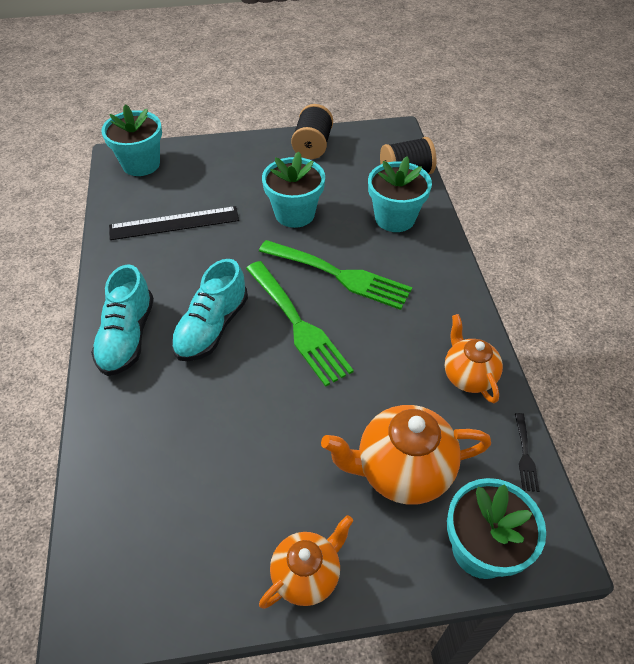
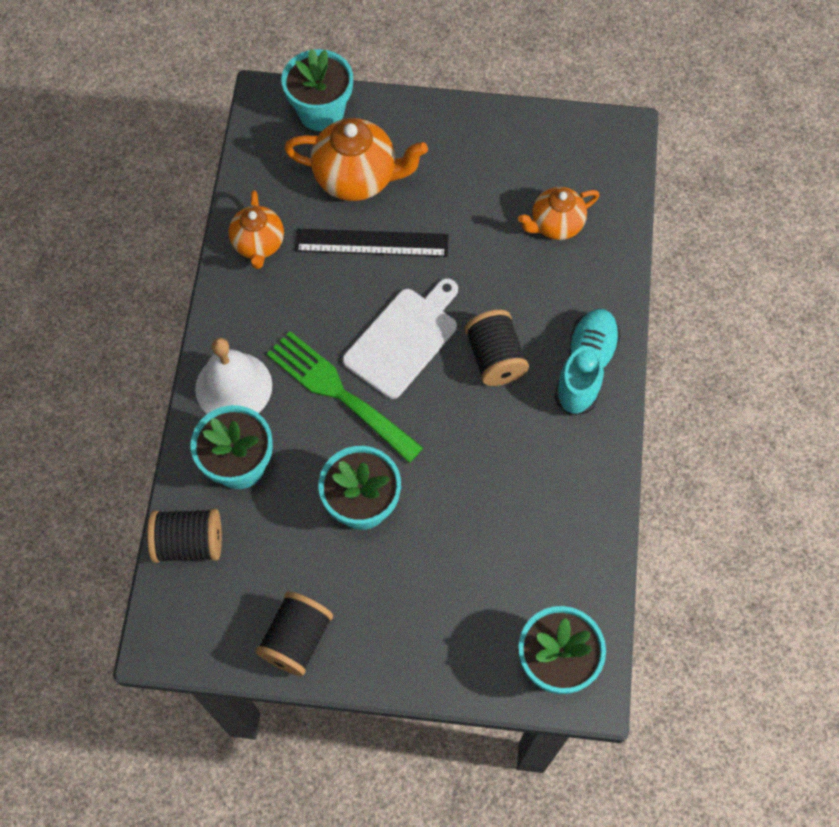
camera: 165 degrees left, 15 degrees up
(174, 223) = (519, 526): black ruler -> black ruler (372, 243)
(212, 327) = (495, 358): turquoise shoe -> black spool
(298, 325) = (404, 339): green fork -> white cutting board
(307, 575) = (457, 125): orange teapot -> orange teapot (556, 225)
(426, 262) = (233, 387): none -> white bell
(525, 455) = (248, 166): black fork -> none

